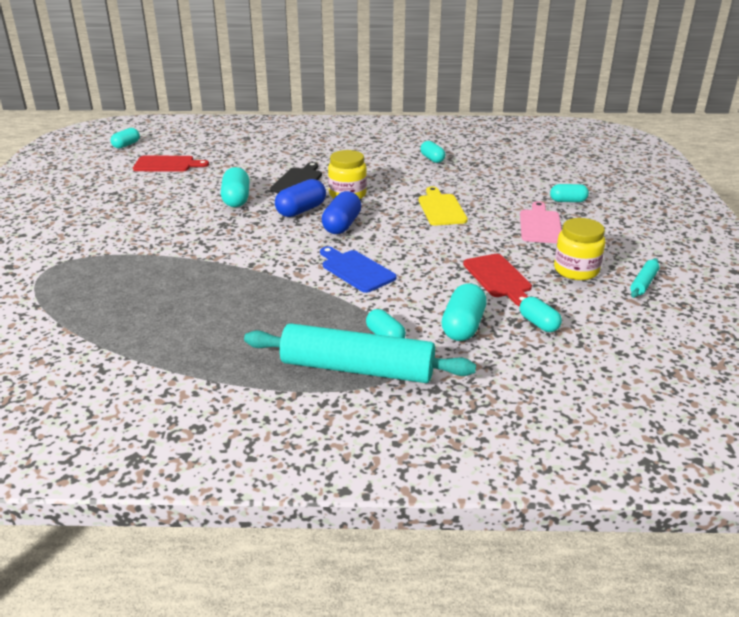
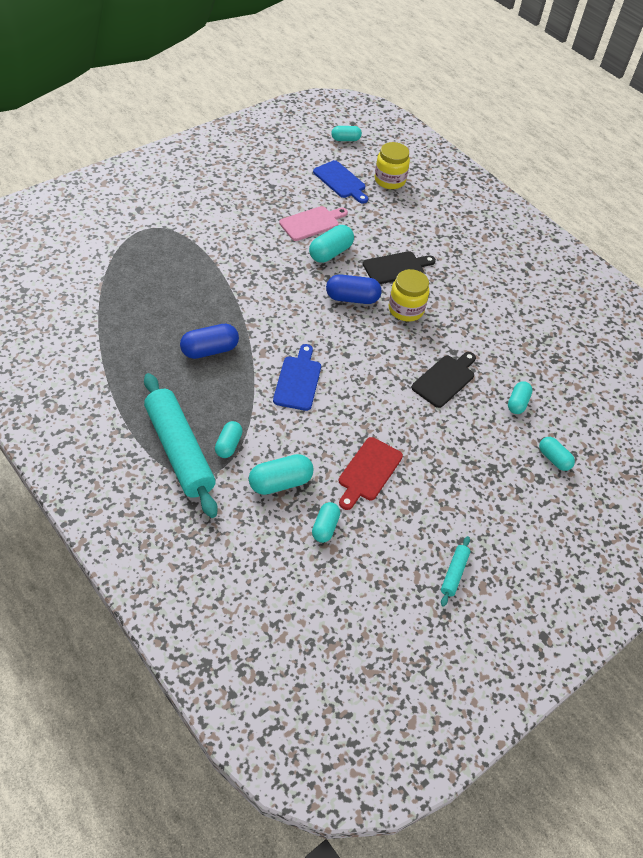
camera: 45 degrees right, 20 degrees up
(167, 164) = (341, 181): red cutting board -> blue cutting board
(342, 225) = (354, 335): blue capsule -> blue capsule (210, 350)
(432, 159) = (531, 326): turquoise capsule -> turquoise capsule (517, 403)
(441, 208) = (445, 379): yellow cutting board -> black cutting board
(540, 225) = (485, 459): pink cutting board -> pink cutting board (311, 223)
(576, 270) = (430, 517): yellow jar -> yellow jar (389, 180)
(643, 283) = (454, 573): turquoise rolling pin -> turquoise rolling pin turned 60 degrees counterclockwise

